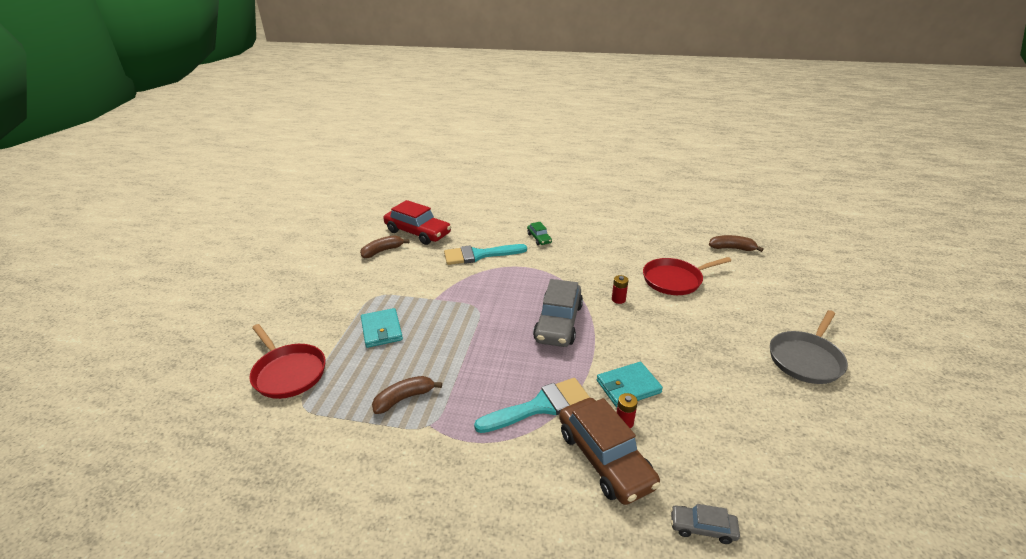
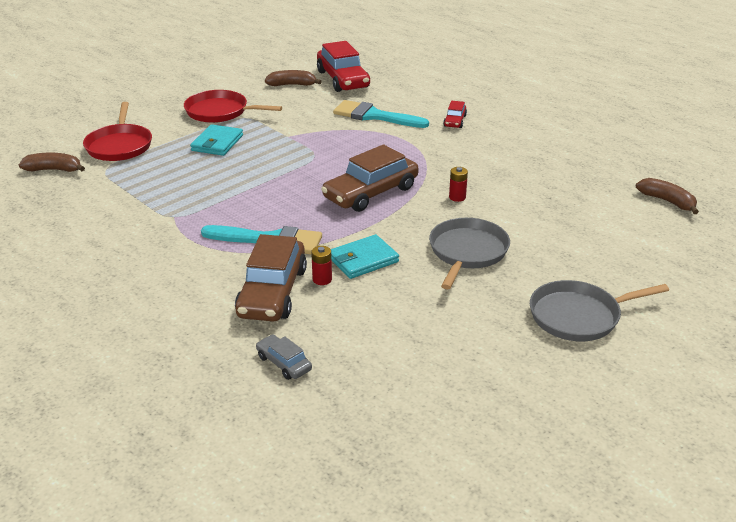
camera: 35 degrees right, 0 degrees up
(404, 398) = (177, 193): brown banana -> brown banana (54, 170)
(539, 238) = (455, 121): green car -> red car
(558, 322) = (371, 193): grey car -> brown car
(628, 386) = (363, 260): turquoise wallet -> turquoise wallet turned 45 degrees counterclockwise
(674, 280) = (545, 204): red pan -> red pan (220, 112)
(682, 342) = (467, 252): none -> grey pan

